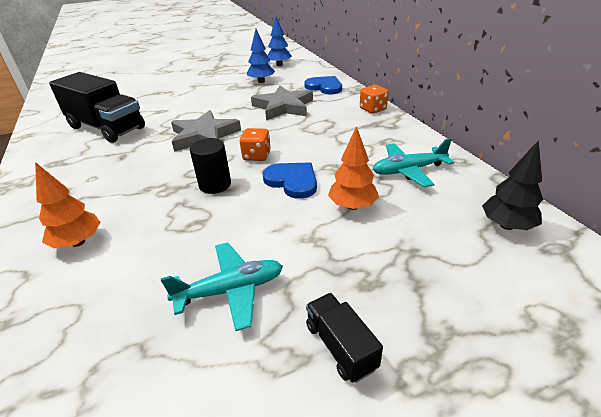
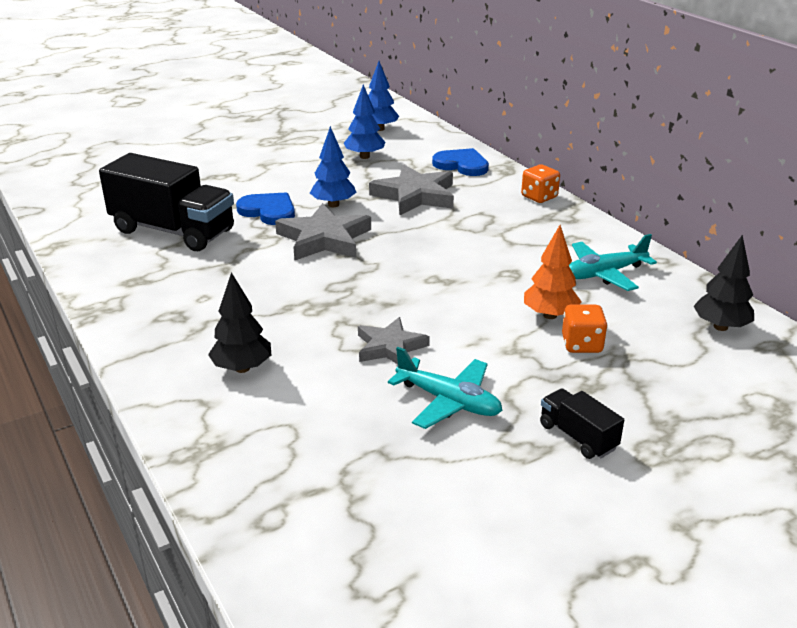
camera: 10 degrees left, 5 degrees down
(78, 242) = (242, 368): orange tree -> black tree
(206, 229) = (390, 347): none -> grey star
(215, 185) = (373, 299): black cylinder -> none
(224, 112) = (333, 204): none -> blue tree
(230, 290) = (448, 401): turquoise plane -> turquoise plane turned 60 degrees clockwise
(257, 156) = (409, 262): orange dice -> orange dice (582, 344)
(292, 181) = (468, 291): blue heart -> blue heart (268, 211)

